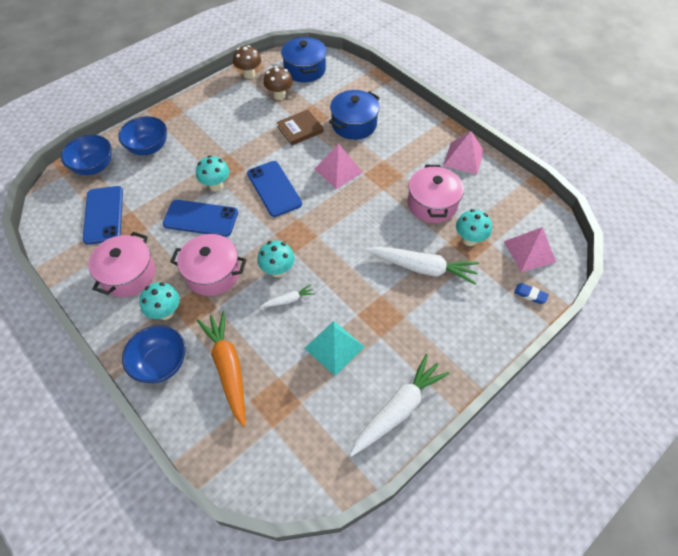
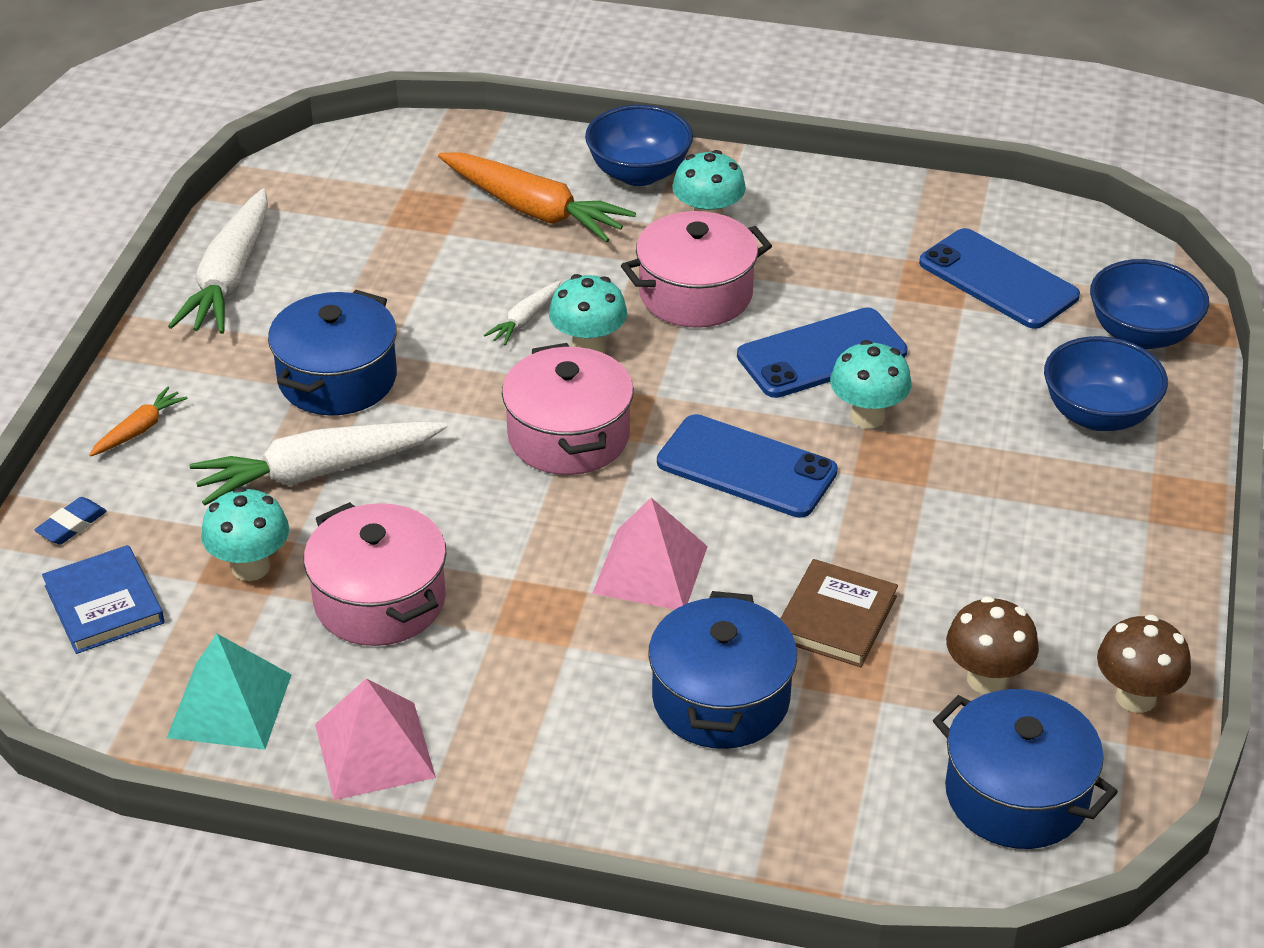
camera: 145 degrees right, 15 degrees down
(128, 275) = (831, 232): pink pot -> pink pot (568, 436)
(334, 347) = (390, 299): turquoise pyramid -> turquoise pyramid (229, 706)
(386, 312) = (337, 379): none -> blue pot
(484, 331) = (139, 430): none -> orange carrot
(529, 251) = (104, 604): pink pyramid -> blue book
(530, 294) = (72, 525): blue eraser -> blue eraser turned 45 degrees counterclockwise

